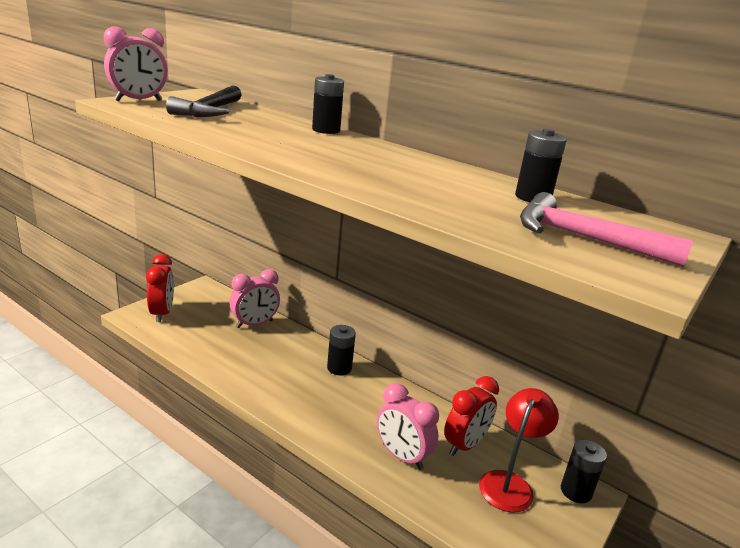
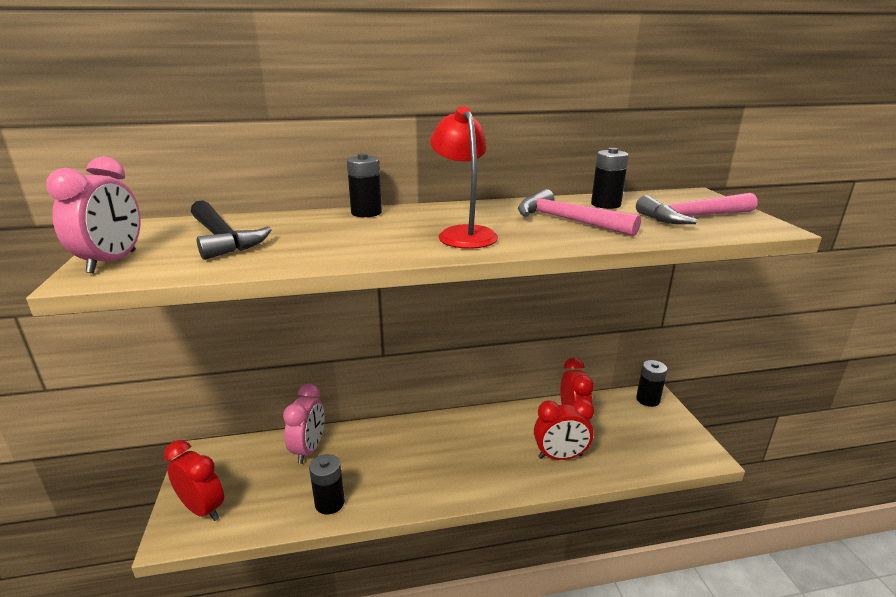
camera: 45 degrees left, 0 degrees up
(339, 368) = (429, 431): black battery -> black battery (329, 503)
(402, 456) = (560, 456): pink clock -> red clock
(447, 188) = (567, 220): none -> pink hammer
(509, 483) = (622, 422): red lamp -> red lamp (463, 233)

